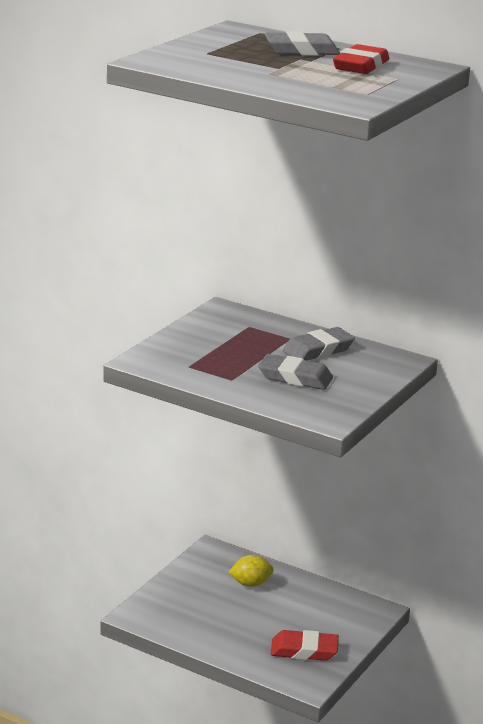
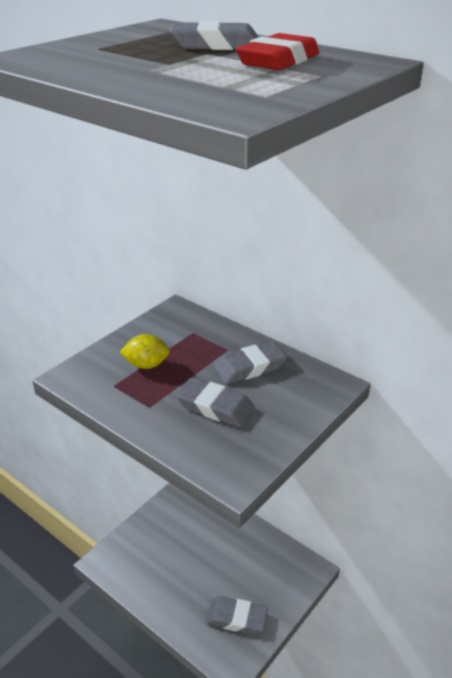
camera: 10 degrees right, 10 degrees up
(250, 584) = (208, 529): yellow lemon -> yellow lemon (146, 365)
(304, 650) = (236, 618): red eraser -> grey eraser

